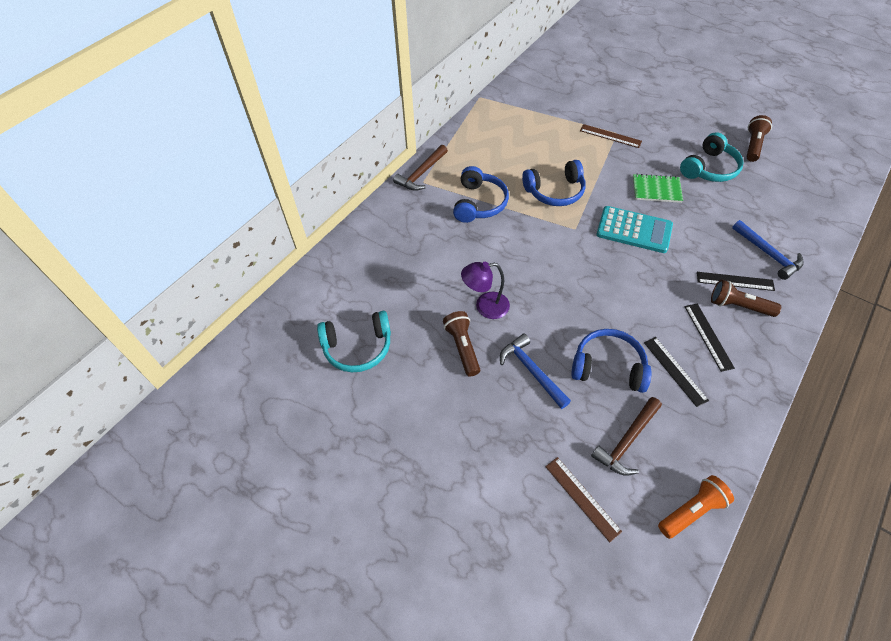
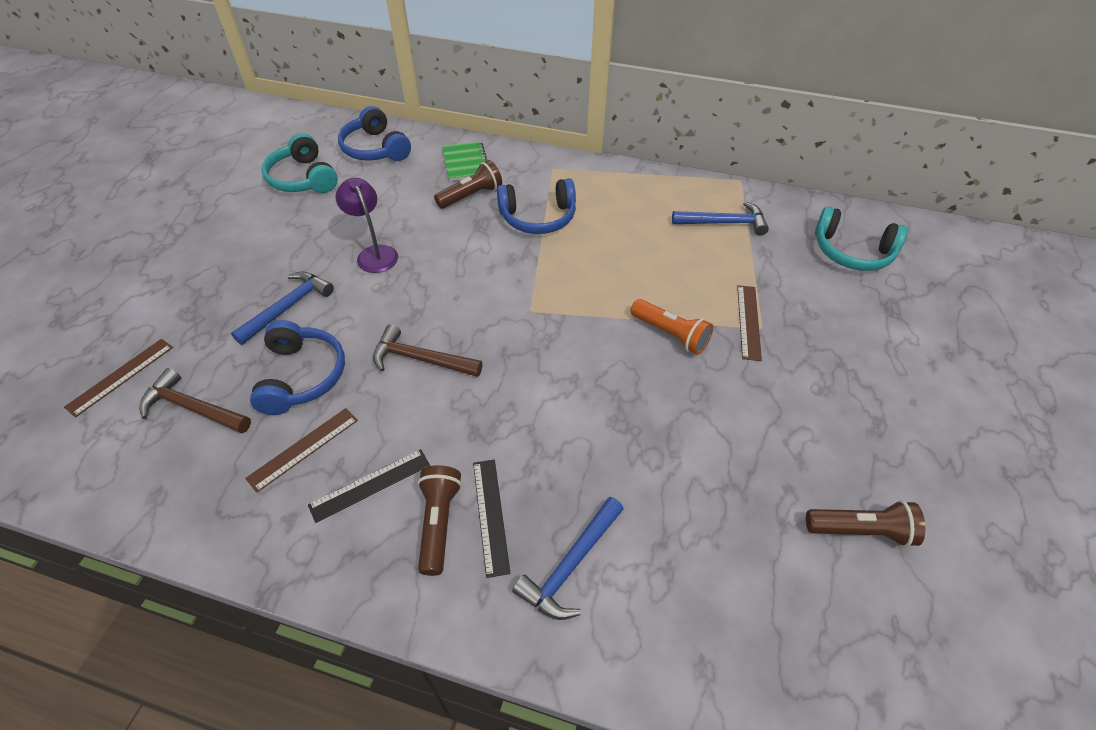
camera: 70 degrees right, 5 degrees down
(421, 173) = (566, 164): brown hammer -> brown hammer (421, 359)
(462, 347) = (314, 247): brown flashlight -> brown flashlight (471, 196)
(520, 118) = (724, 223): none -> blue hammer
(555, 191) = (593, 280): blue headphones -> blue headphones (375, 149)
(634, 230) = (554, 374): turquoise calculator -> none
(656, 190) = (654, 392): green notebook -> green notebook (465, 163)
(675, 370) = (303, 449): black ruler -> brown ruler
(691, 510) = (93, 485): orange flashlight -> orange flashlight (671, 334)
(709, 168) = (749, 461): turquoise headphones -> turquoise headphones (852, 252)

